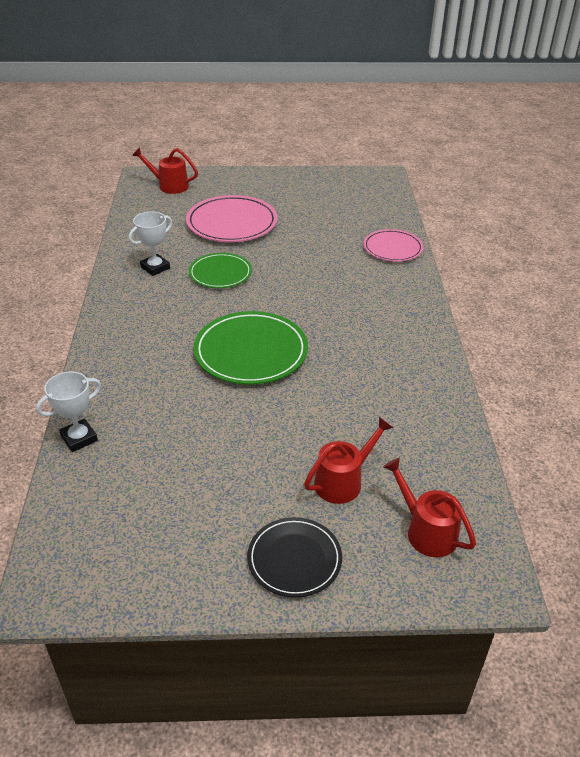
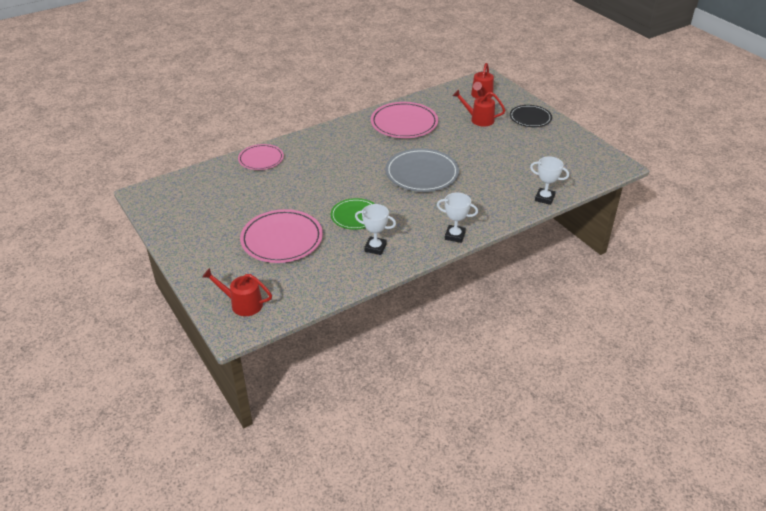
camera: 120 degrees left, 0 degrees up
(108, 325) = (455, 236): none -> white trophy
(169, 186) = (242, 304): red watering can -> red watering can turned 120 degrees clockwise
(251, 352) = (422, 173): green plate -> grey plate
(393, 389) = (404, 123): none -> pink plate

